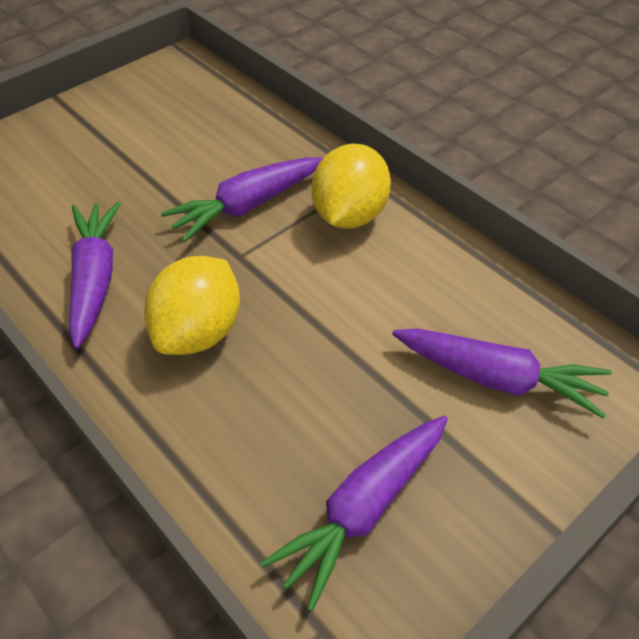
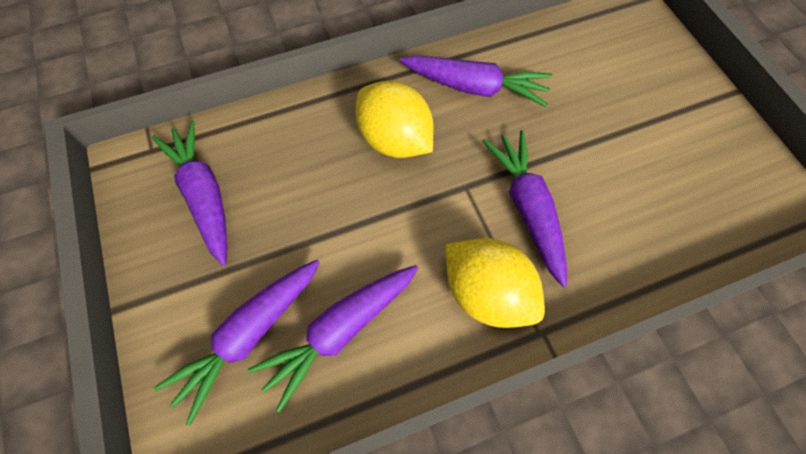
camera: 110 degrees right, 15 degrees up
(446, 306) = (340, 331): none -> purple carrot

